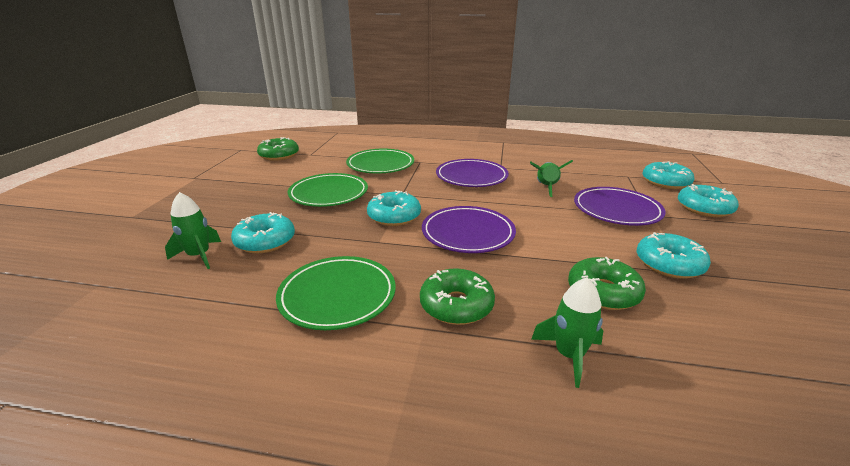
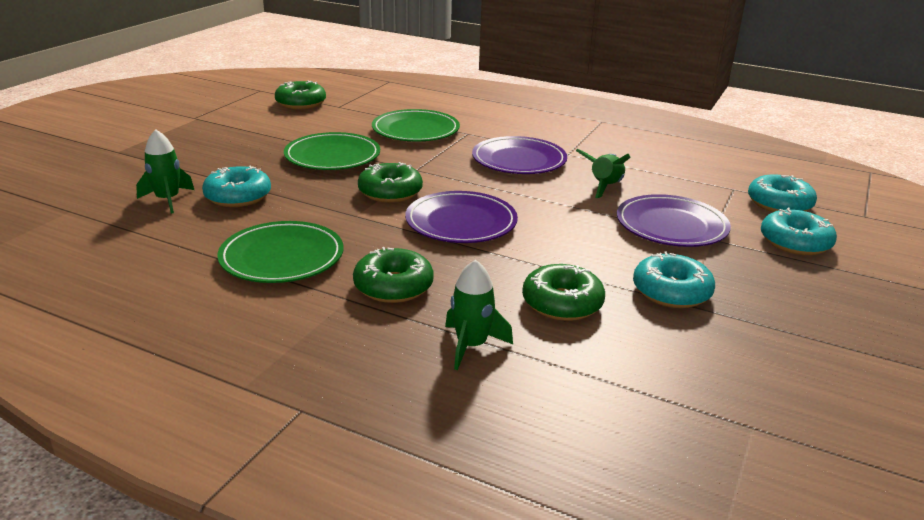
camera: 15 degrees right, 0 degrees up
(394, 216) = (390, 192): turquoise donut -> green donut

